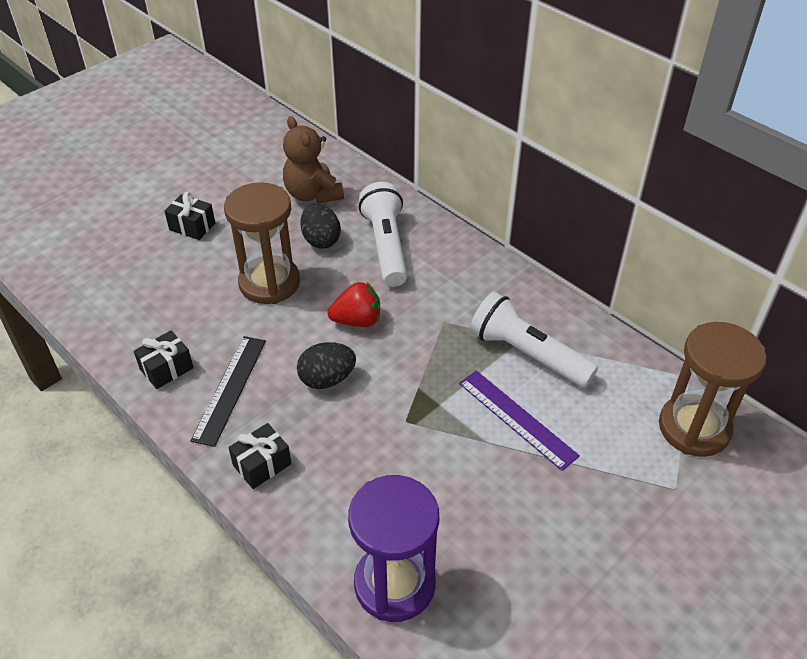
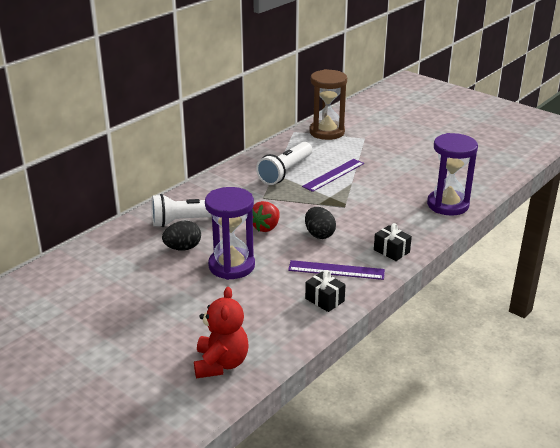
camera: 95 degrees left, 15 degrees down
(86, 270) = (221, 364): none -> red teddy bear
(192, 226) = (163, 313): black gift -> none
(230, 389) = (336, 270): black ruler -> purple ruler
(269, 283) = (231, 266): brown hourglass -> purple hourglass
(313, 194) = (126, 257): brown teddy bear -> none
(357, 320) = (266, 227): red strawberry -> red strawberry turned 135 degrees counterclockwise

